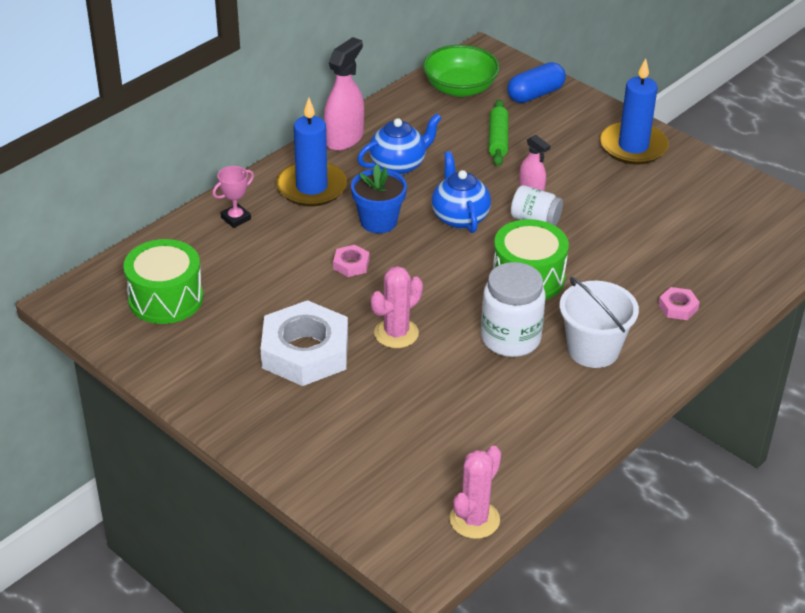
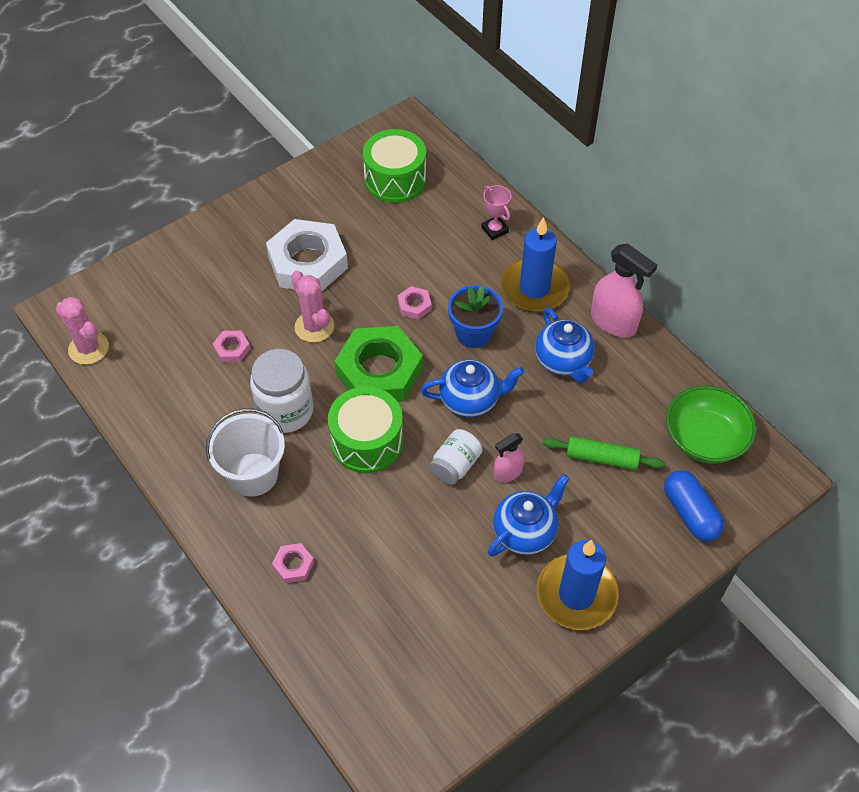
camera: 100 degrees right, 15 degrees up
(442, 279) = (379, 371): none -> green nut
(443, 393) = (232, 349): none -> pink nut
(587, 176) = (525, 532): none -> blue teapot

